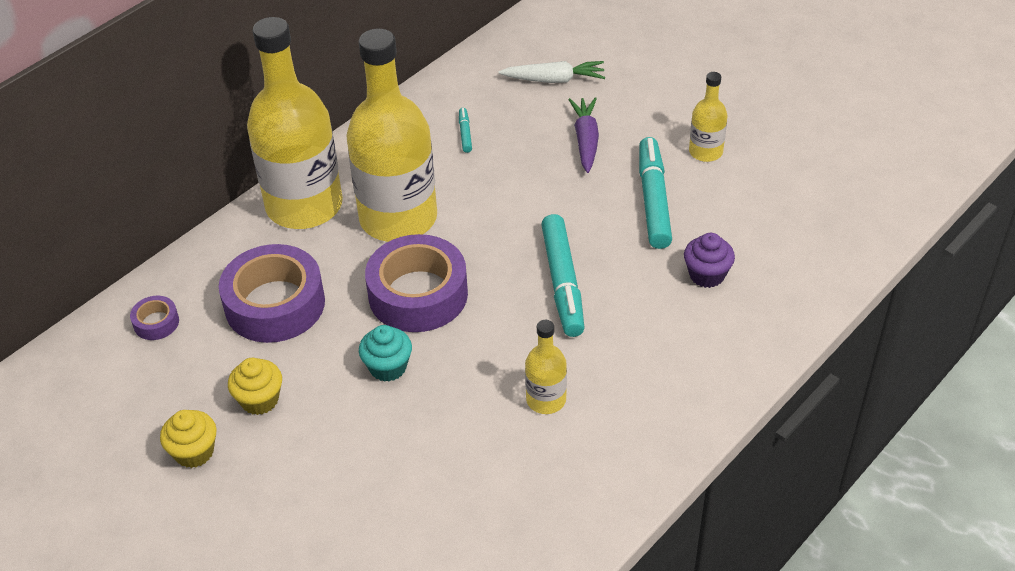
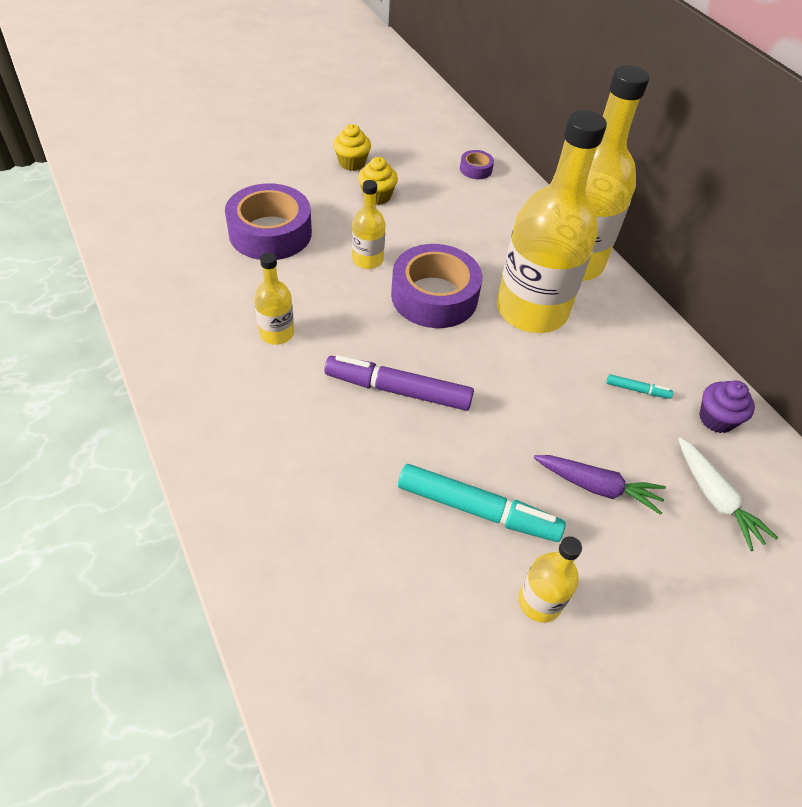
camera: 105 degrees right, 5 degrees up
(275, 304) = (464, 222): purple tape -> purple tape (270, 233)
(388, 367) = (367, 260): turquoise cupcake -> yellow bottle
(554, 80) = (715, 498): white carrot -> white carrot turned 45 degrees counterclockwise
(562, 282) = (398, 390): turquoise marker -> purple marker
(707, 275) = (346, 508): purple cupcake -> purple cupcake (716, 419)

